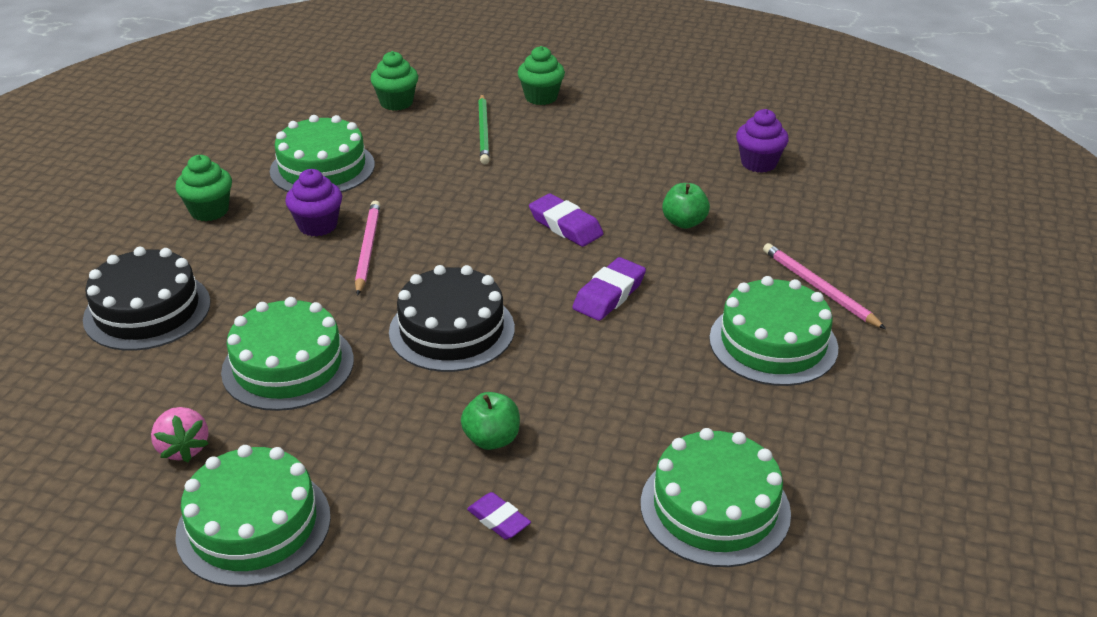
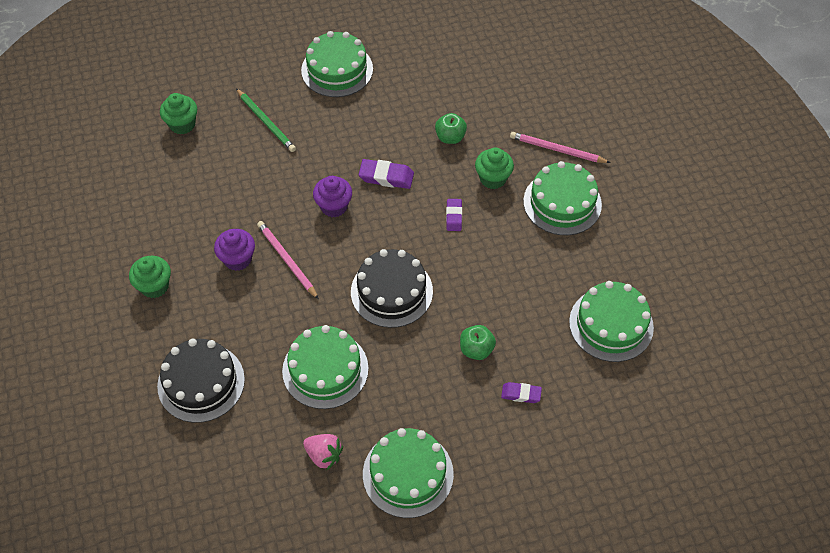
camera: 35 degrees left, 20 degrees up
(322, 168) = (191, 210): green cake -> green cake (337, 69)
(541, 97) = (275, 70): green cupcake -> green cupcake (493, 178)
(609, 294) = (454, 216): purple eraser -> purple eraser, size x0.65
(758, 163) = (454, 64): purple cupcake -> purple cupcake (334, 206)

